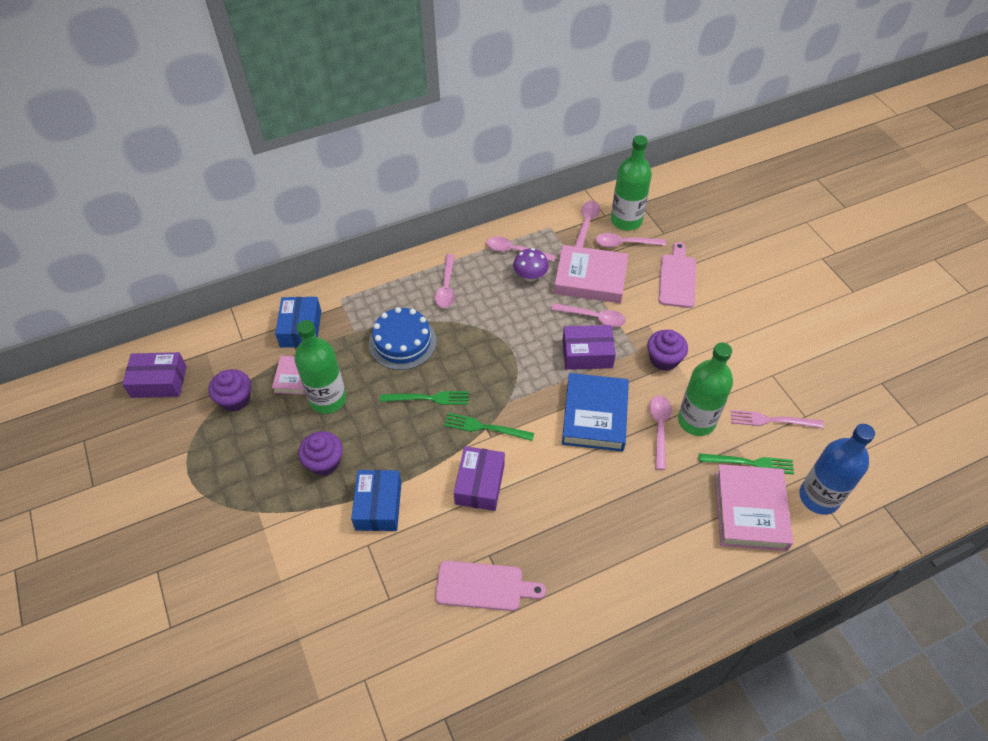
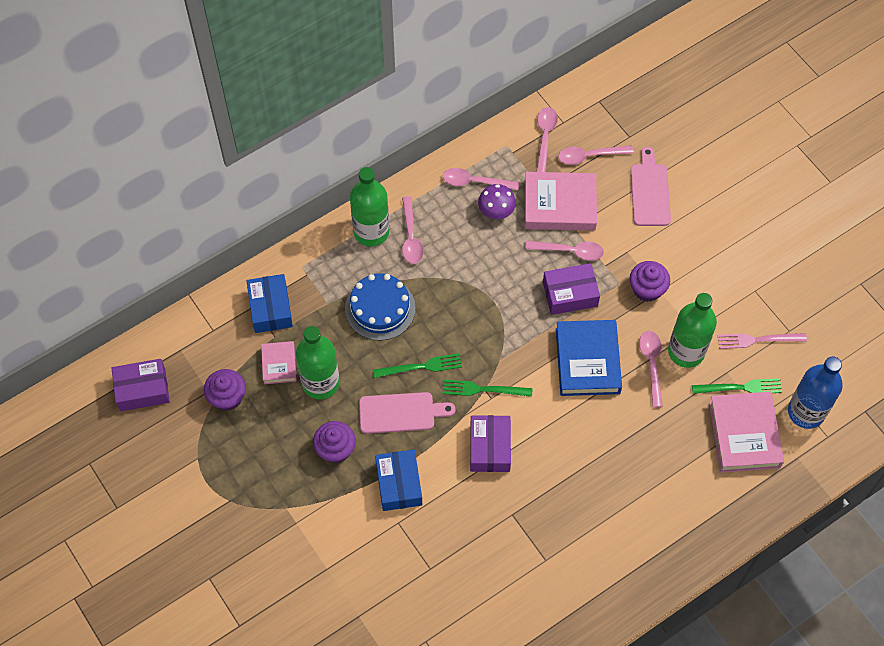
camera: 10 degrees left, 10 degrees up
(484, 586) = (513, 543): pink cutting board -> pink cutting board (401, 413)
(626, 220) = (587, 126): green bottle -> green bottle (371, 232)

